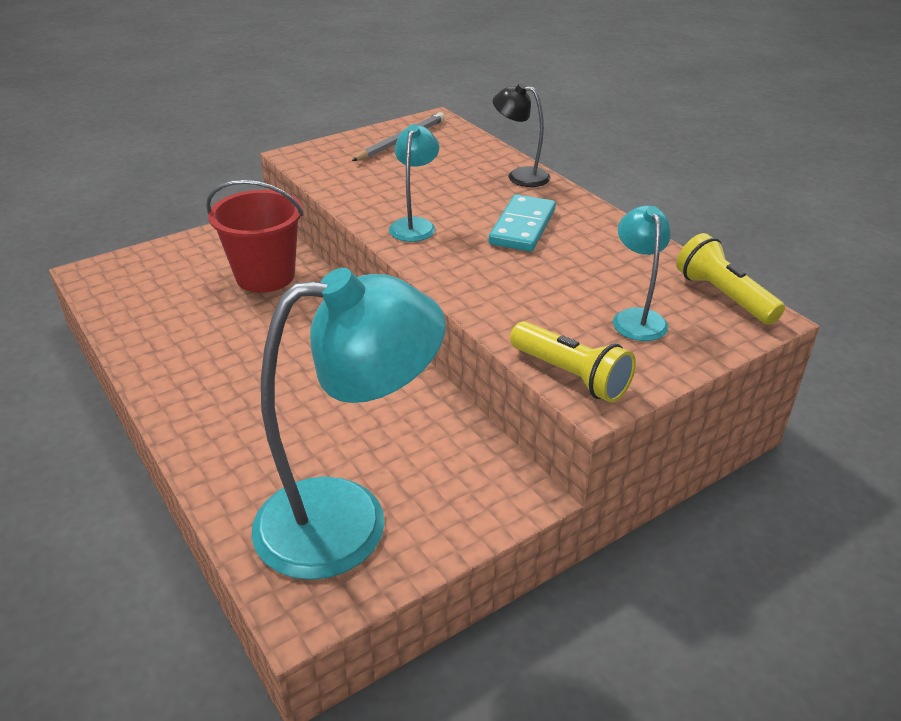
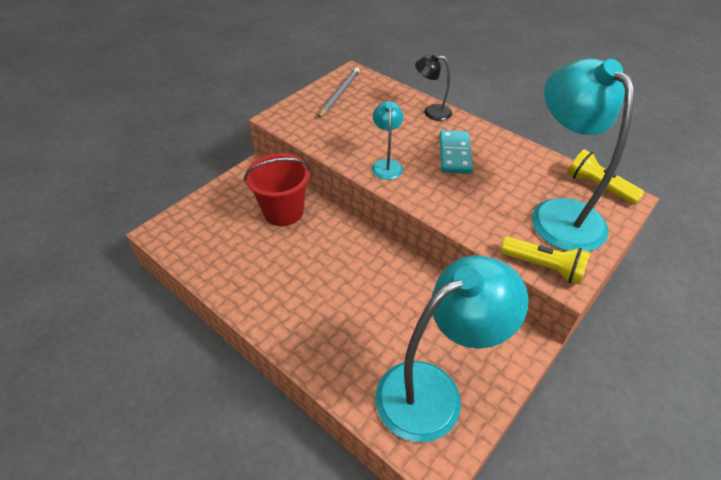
camera: 15 degrees left, 10 degrees up
(636, 318) = (558, 214): turquoise lamp -> turquoise lamp, size x2.12

